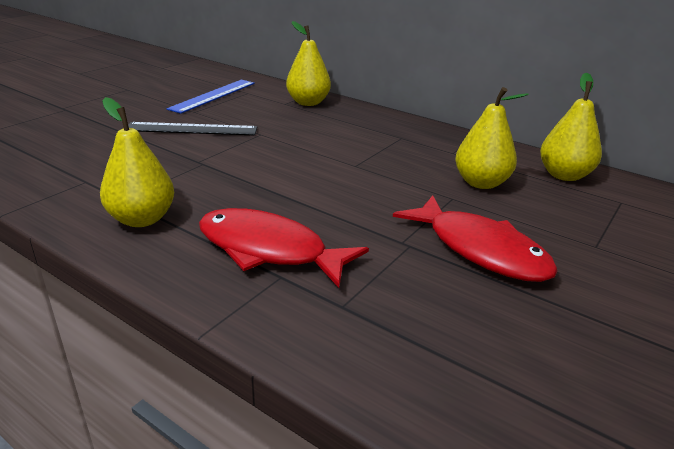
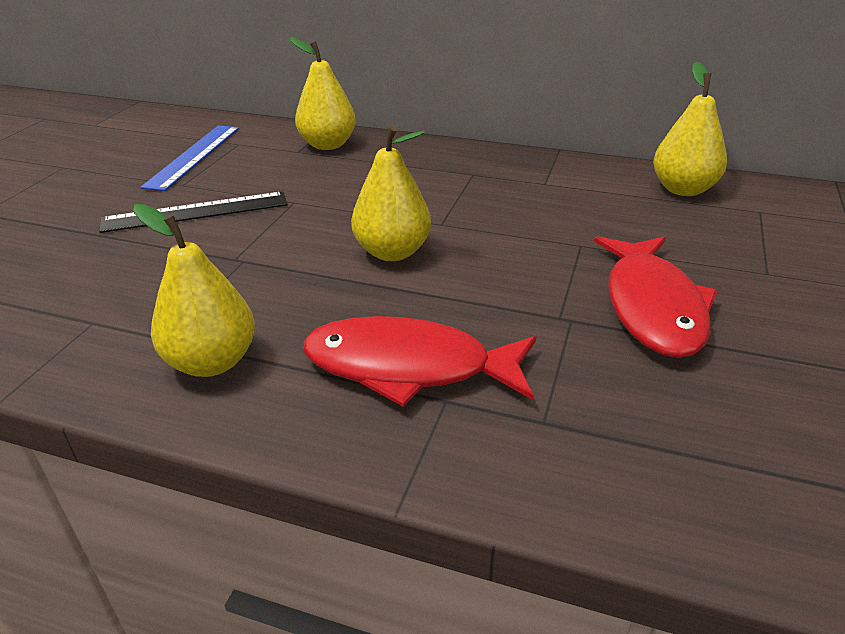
camera: 15 degrees left, 5 degrees up
(480, 250) = (652, 307): red fish -> red fish turned 60 degrees clockwise
(481, 183) = (601, 218): yellow pear -> yellow pear (392, 252)

